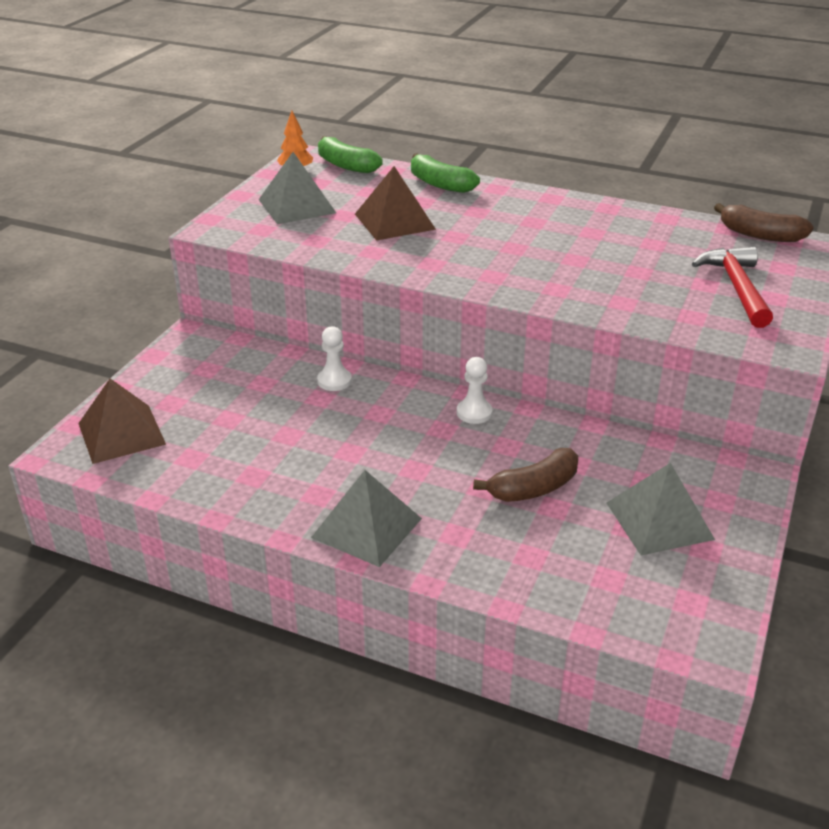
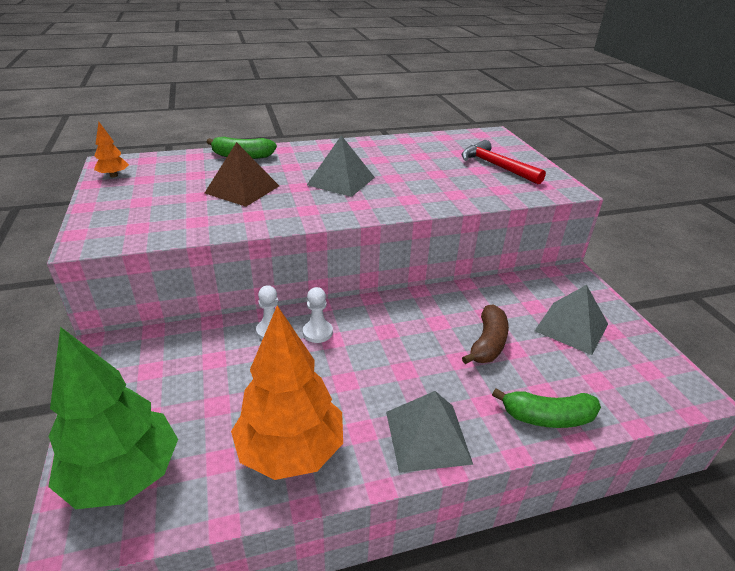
camera: 40 degrees left, 0 degrees up
(121, 433) = (124, 476): brown pyramid -> green tree
(247, 478) = (291, 450): none -> orange tree
(297, 206) = (147, 201): grey pyramid -> grey pyramid (341, 181)
(346, 165) = (153, 161): green banana -> green banana (547, 417)
(474, 413) = (392, 309): white pawn -> white pawn (317, 332)
(760, 235) = (464, 136): brown banana -> none

